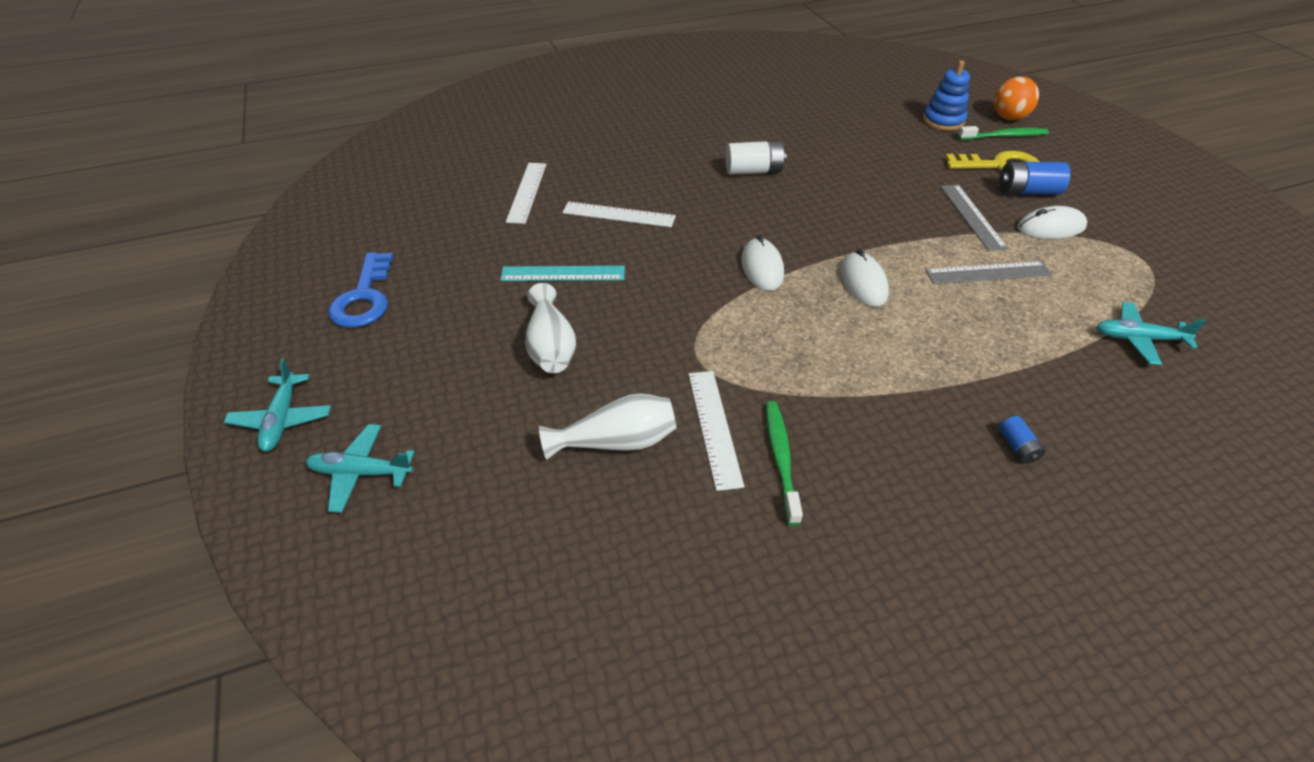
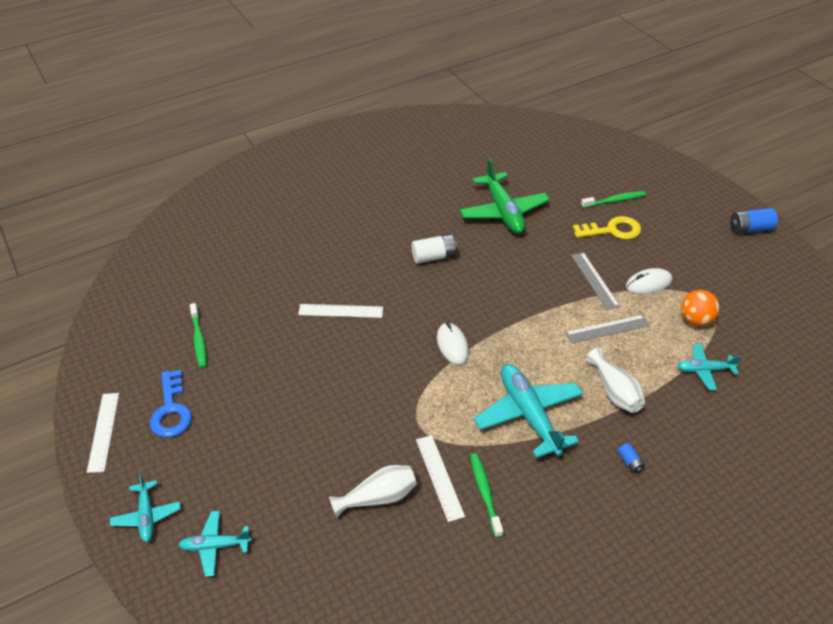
camera: 10 degrees left, 0 degrees up
(428, 225) = (199, 340): none -> green toothbrush
(527, 192) = (266, 298): white ruler -> white ruler (103, 431)
(551, 346) = (317, 431): white vase -> white vase (614, 392)
(563, 274) = (311, 369): turquoise ruler -> none
(852, 134) = (503, 211): none -> green plane
(861, 363) = (528, 415): none -> turquoise plane
(863, 282) = (524, 348): white mouse -> none
(943, 121) = (569, 190): blue stacking toy -> none
(1008, 117) = (617, 181): orange ball -> orange ball (695, 320)
(1027, 191) = (632, 252): blue battery -> blue battery (750, 229)

